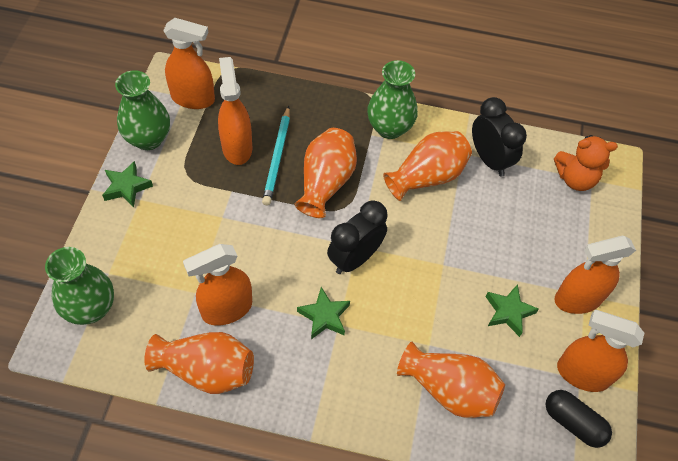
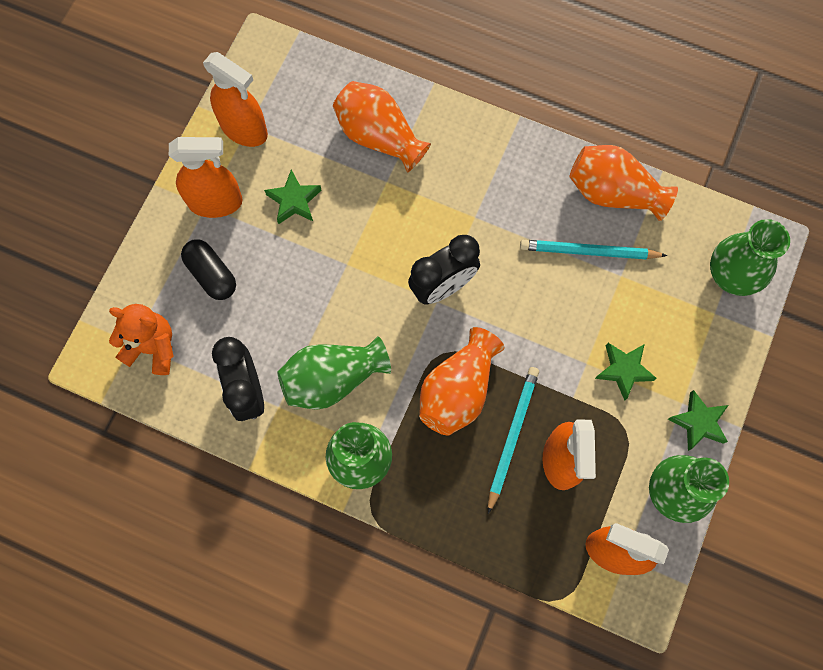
camera: 165 degrees left, 15 degrees up
(226, 309) = (589, 251): orange spray bottle -> turquoise pencil
(324, 316) = (488, 227): green star -> green star (624, 370)
(427, 176) = (332, 379): orange vase -> green vase
(573, 422) = (271, 89): black capsule -> black capsule (211, 274)

